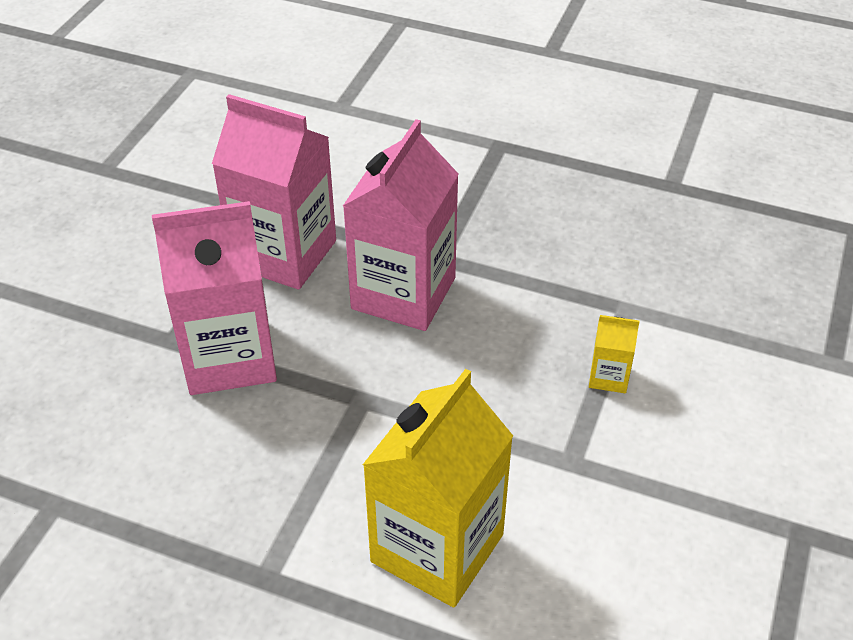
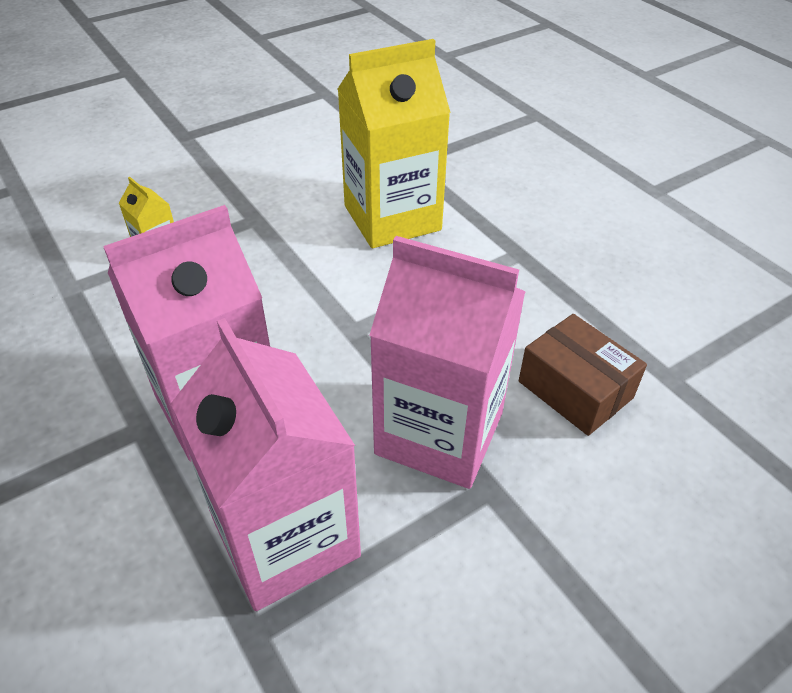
camera: 145 degrees left, 0 degrees up
(137, 446) = (575, 390): none -> brown box

